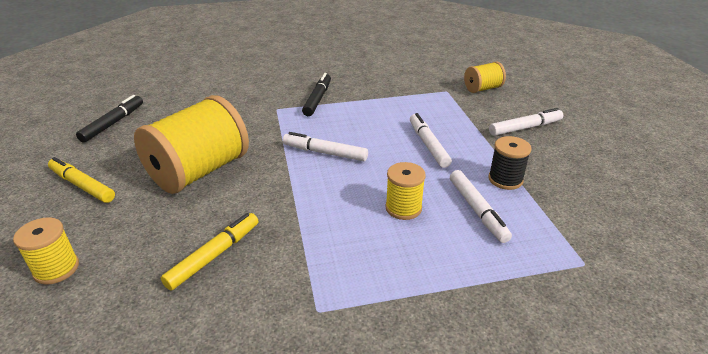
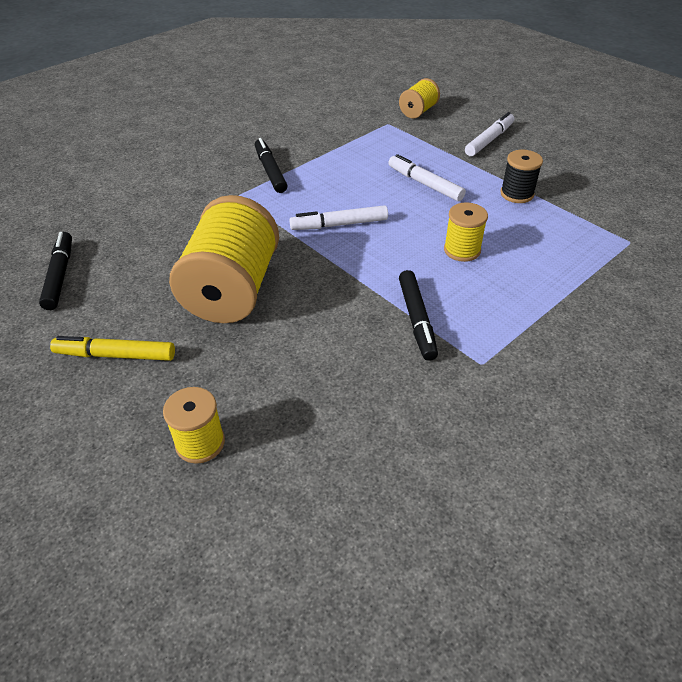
camera: 30 degrees left, 10 degrees up
(214, 255) = (344, 360): yellow marker -> none
(303, 249) = (416, 320): none -> black marker
(477, 210) = (520, 229): white marker -> none

